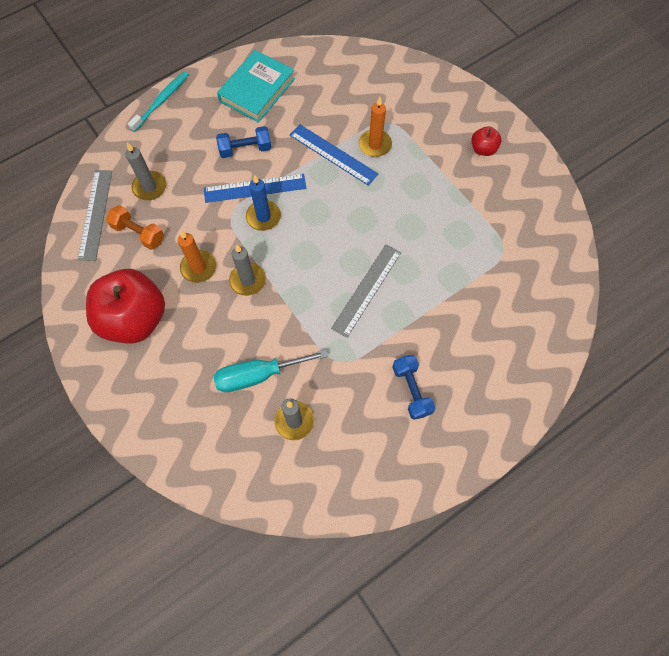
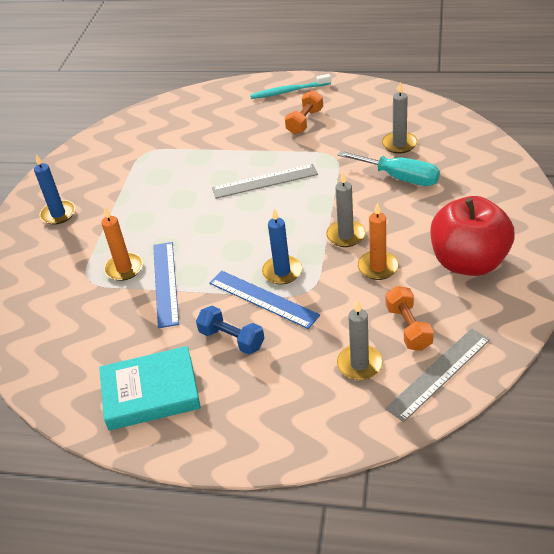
camera: 130 degrees left, 25 degrees down
(161, 101) = (258, 455): turquoise toothbrush -> turquoise toothbrush (288, 91)
(411, 390) = (305, 121): blue dumbbell -> orange dumbbell
(483, 149) = (58, 214): red apple -> blue candle

